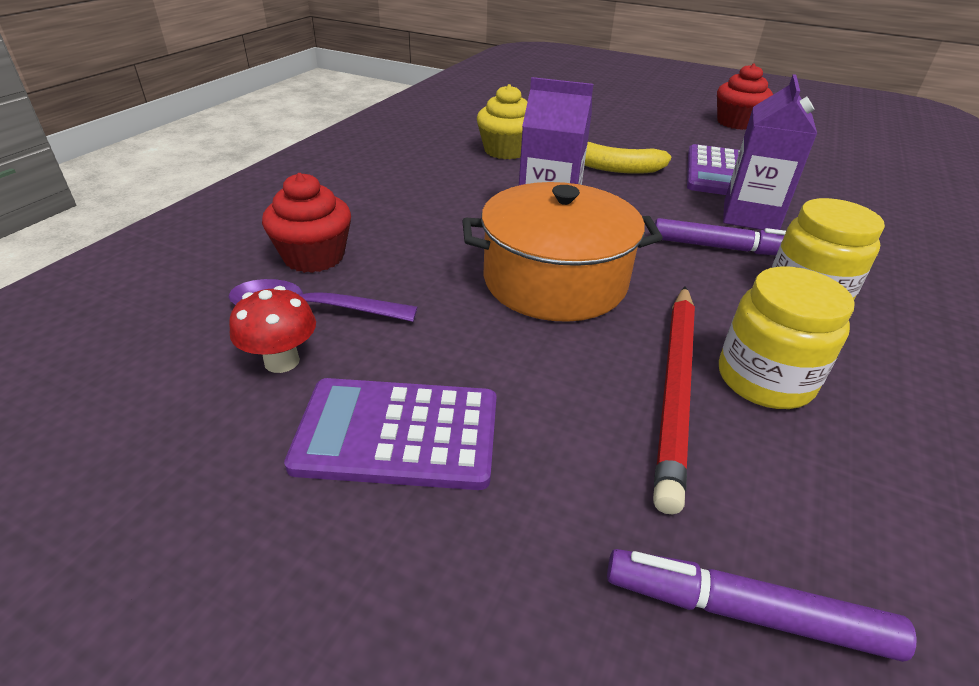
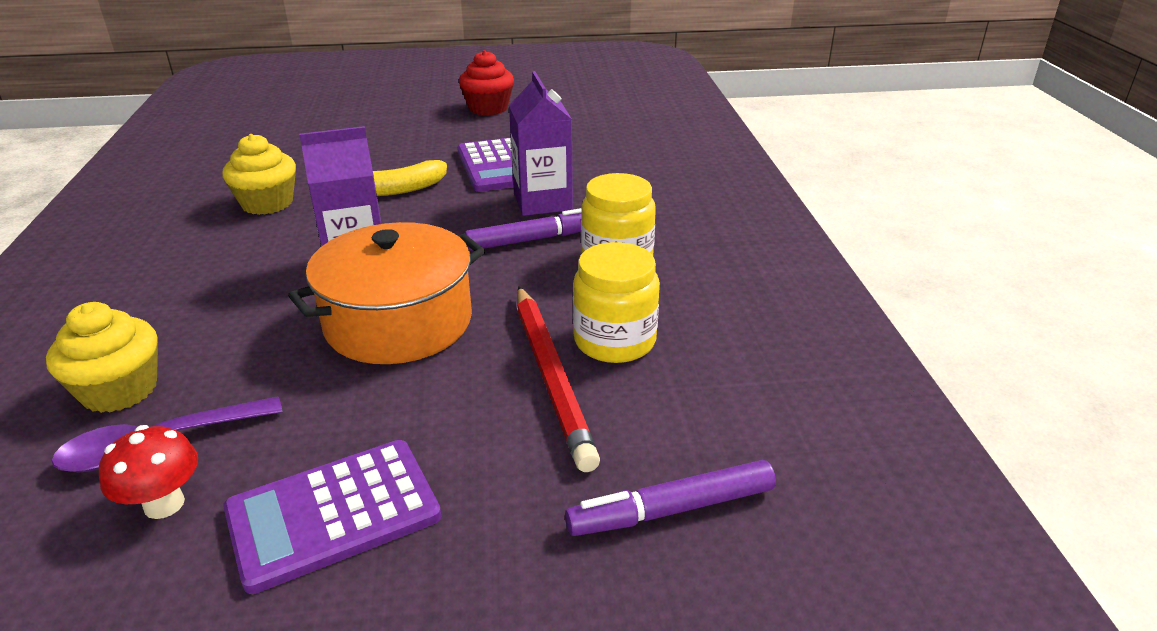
camera: 30 degrees left, 5 degrees down
(314, 257) = (120, 390): red cupcake -> yellow cupcake

